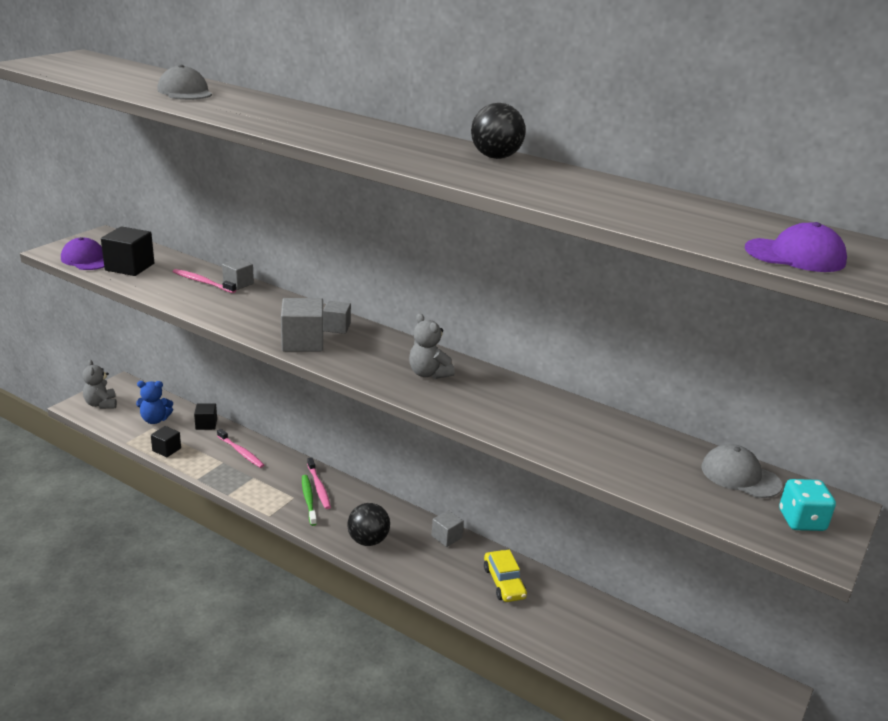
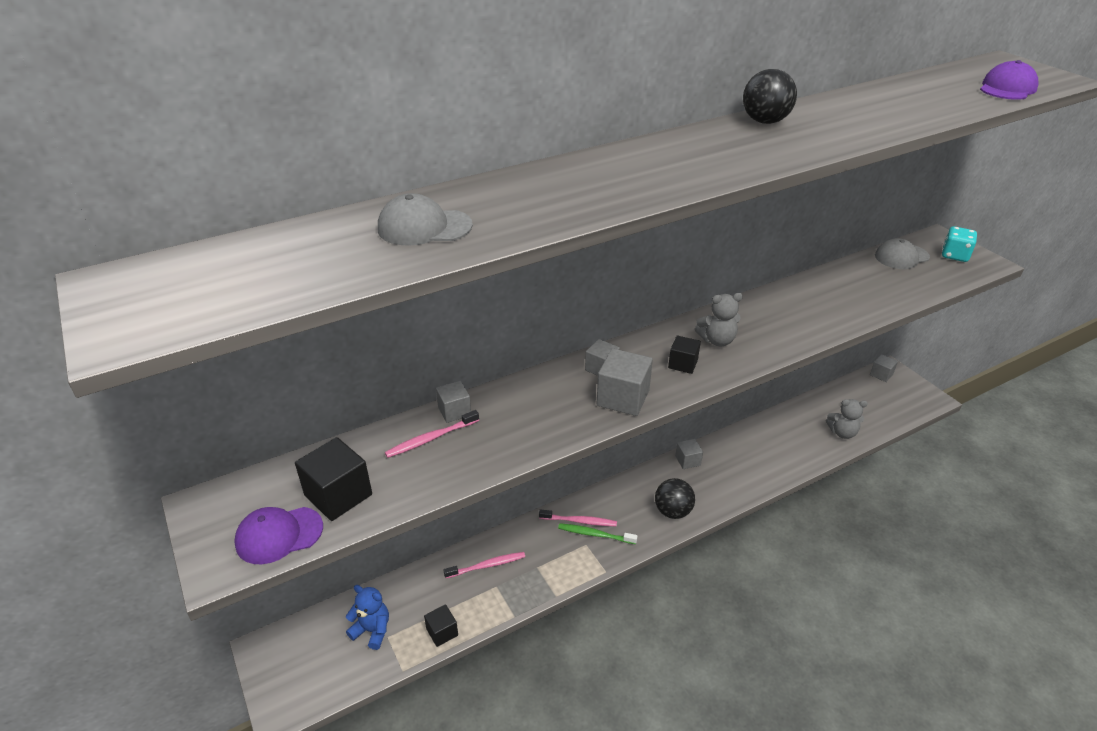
camera: 60 degrees left, 10 degrees up
(101, 404) = (296, 682): grey teddy bear -> grey teddy bear (842, 432)
(155, 420) = (372, 630): blue teddy bear -> blue teddy bear turned 90 degrees counterclockwise
(206, 424) = (414, 583): black cube -> black cube (683, 364)
(504, 583) = (755, 449): yellow car -> none
(754, 681) = (881, 374): none -> grey cube

